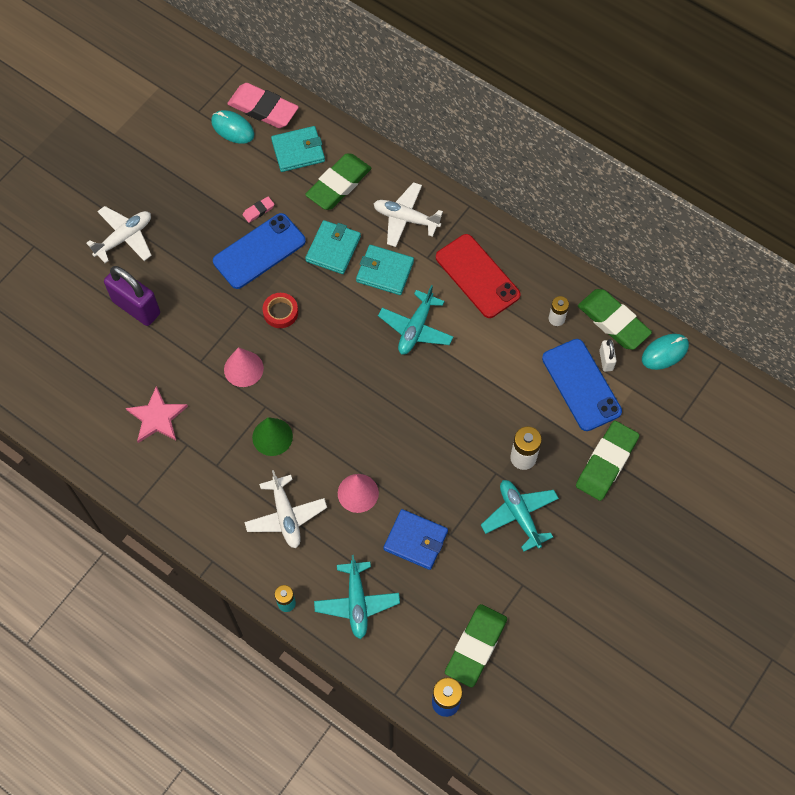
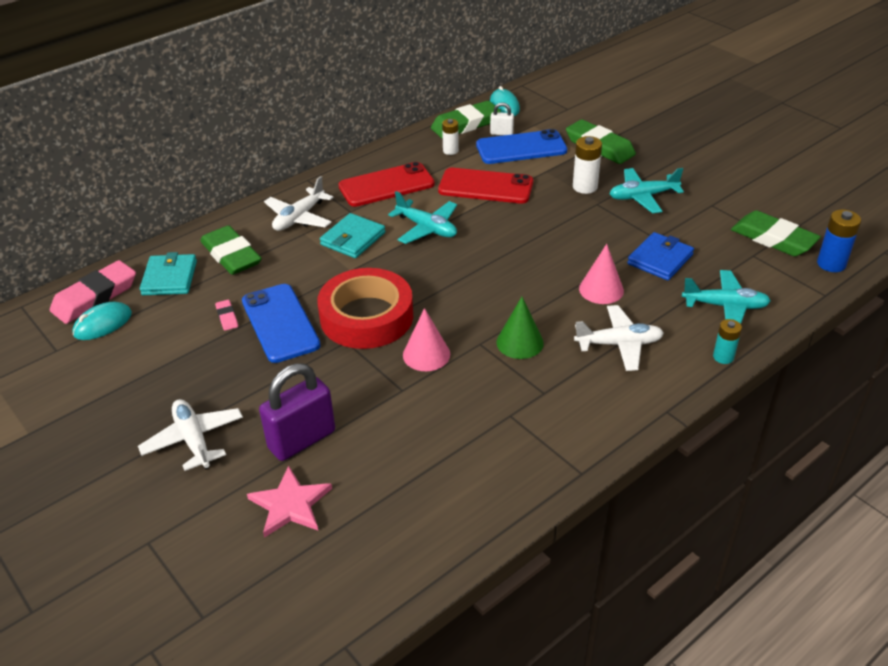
camera: 75 degrees left, 25 degrees down
(157, 417) = (465, 438): pink star -> pink star (290, 504)
(280, 312) = (366, 317): red tape -> red tape, size x2.28
(333, 249) = (307, 269): turquoise wallet -> none
(498, 365) = (485, 187): none -> red phone

